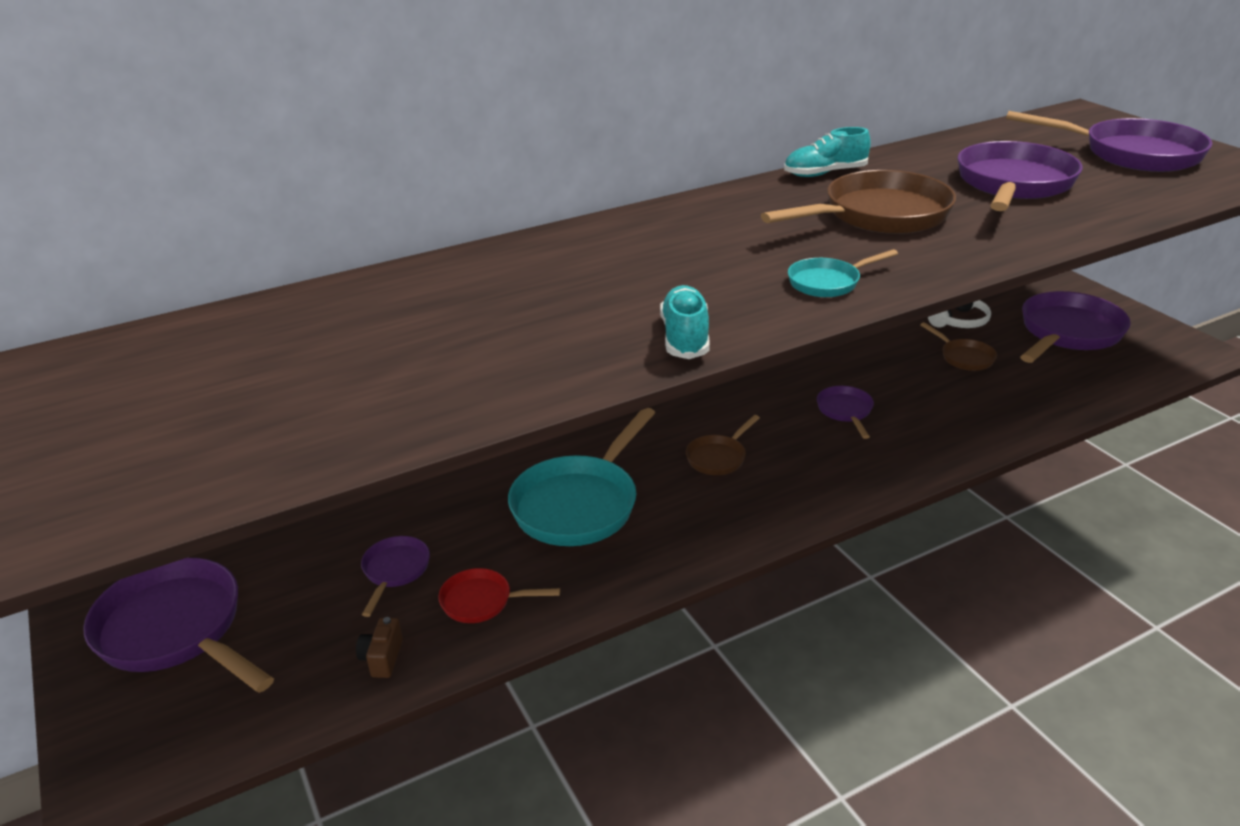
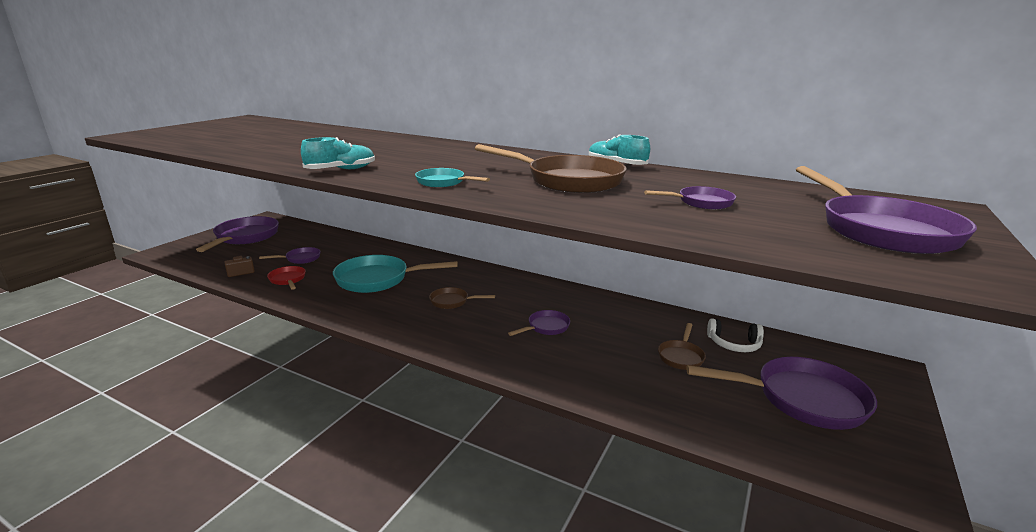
camera: 55 degrees right, 10 degrees down
(1013, 184) = (701, 202): purple pan -> purple pan, size x0.50

